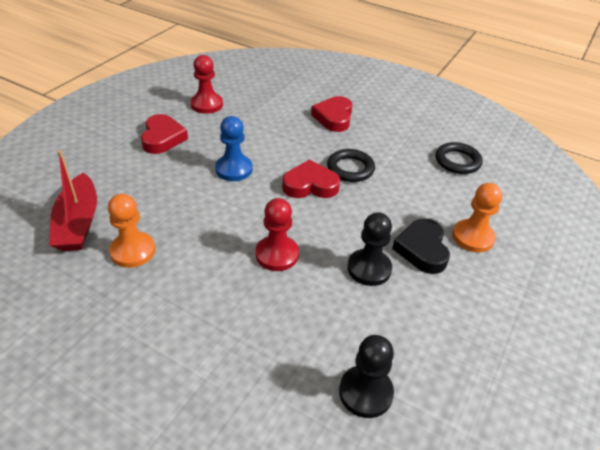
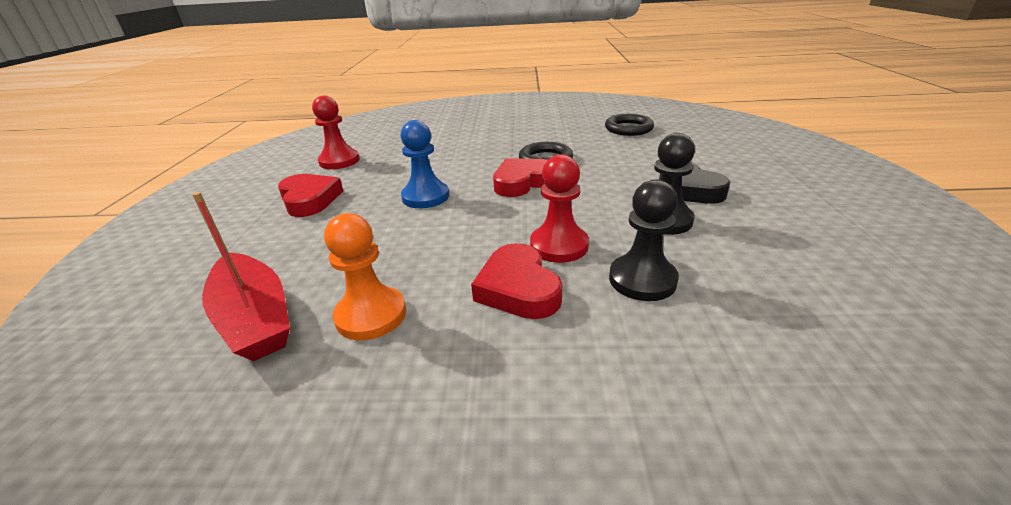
camera: 25 degrees left, 10 degrees down
(334, 117) = (485, 134): red heart -> red heart (518, 288)
(365, 392) = (820, 325): black pawn -> black pawn (642, 280)
(473, 237) = (713, 167): orange pawn -> none

